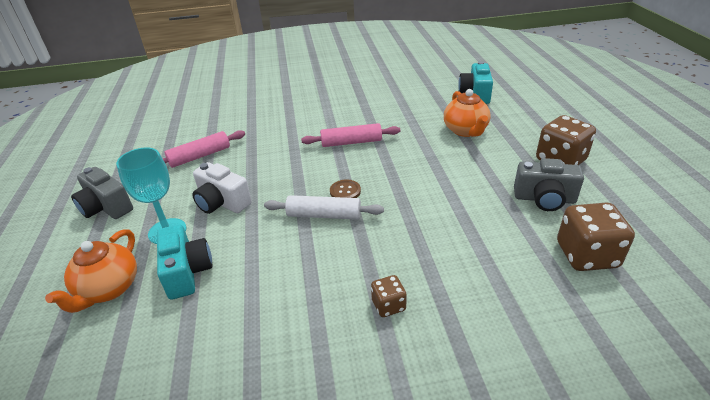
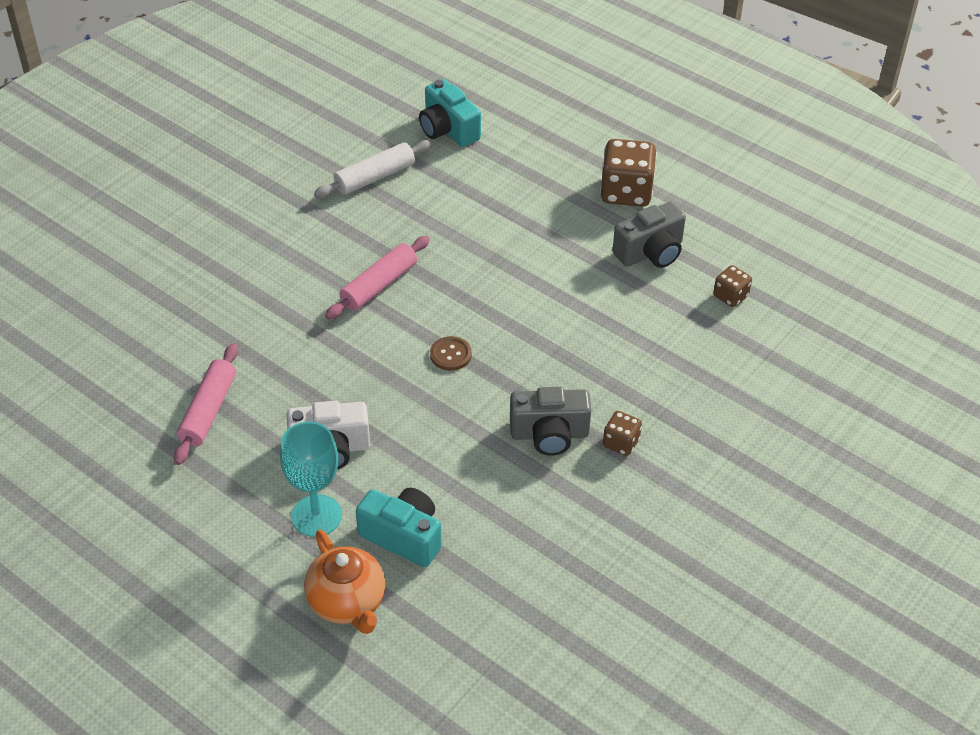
camera: 45 degrees left, 10 degrees up
(106, 207) = (194, 540): grey camera -> grey camera (549, 434)
(324, 215) = (462, 395): white rolling pin -> white rolling pin (375, 177)
(465, 131) = (493, 198): orange teapot -> none
(586, 255) = (730, 296): brown dice -> brown dice, size x0.53

